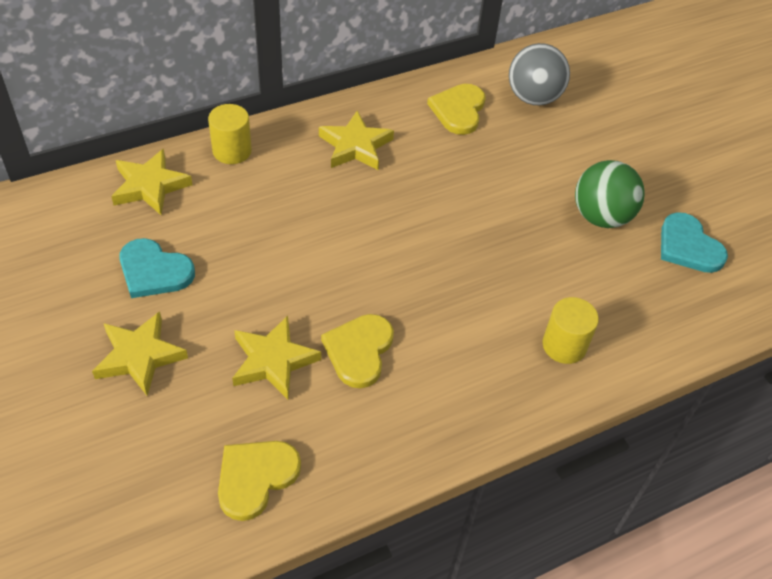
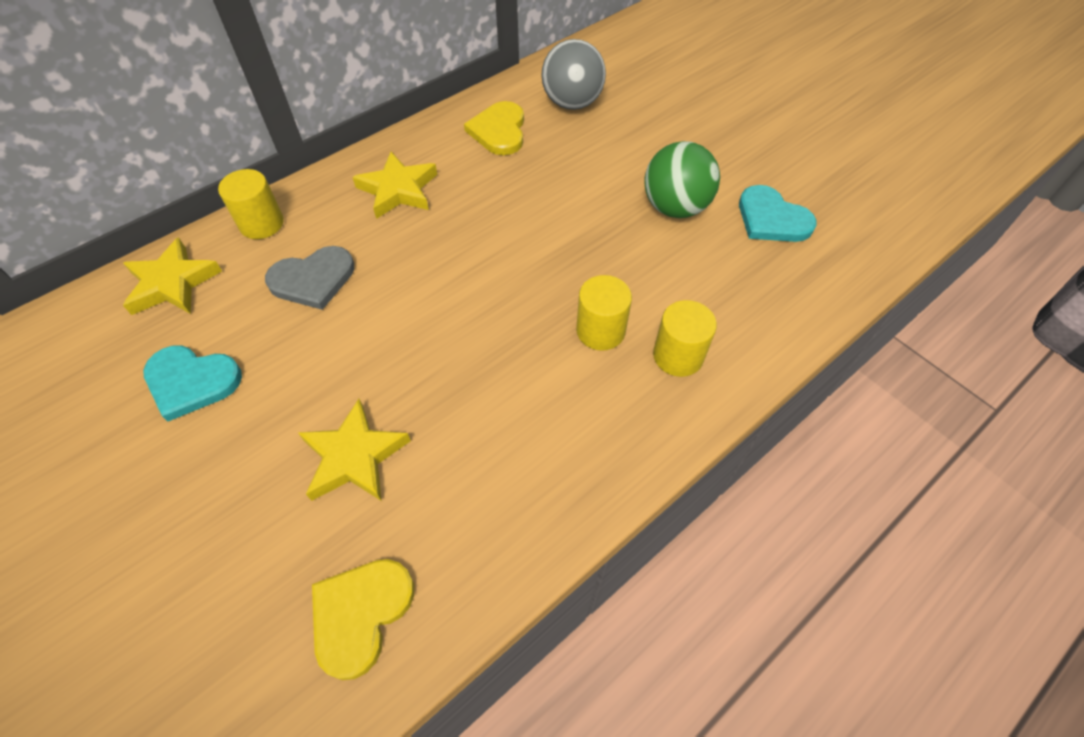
camera: 10 degrees left, 5 degrees up
(139, 356) = (188, 492): yellow star -> none
(266, 209) = (313, 279): none -> grey heart
(359, 351) = (452, 419): yellow heart -> none
(502, 309) = (600, 331): none -> yellow cylinder

